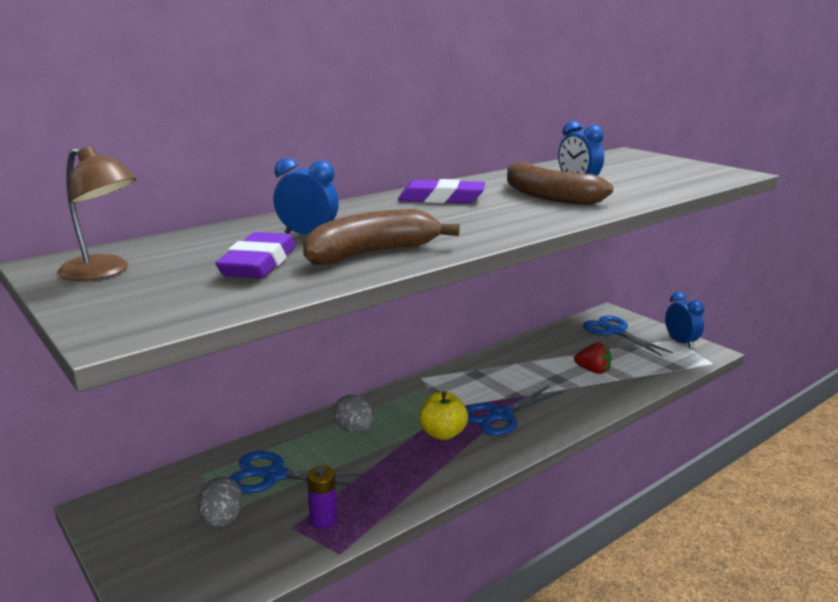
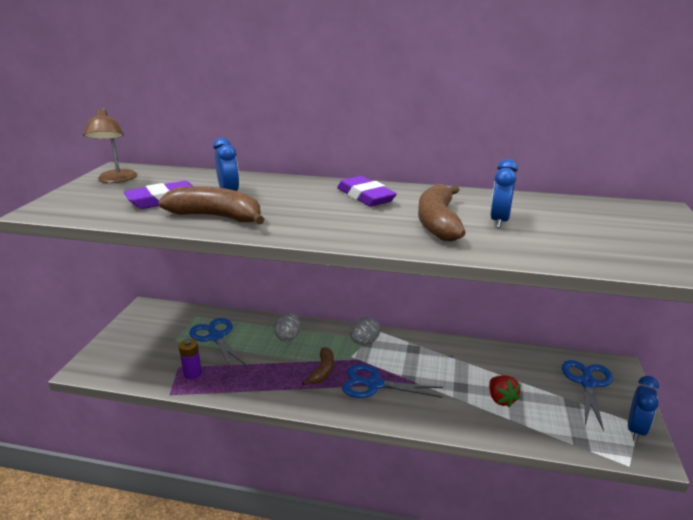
camera: 50 degrees right, 5 degrees up
(222, 520) = (165, 343): grey egg -> grey egg (364, 342)
(443, 433) = (322, 371): yellow apple -> brown banana

